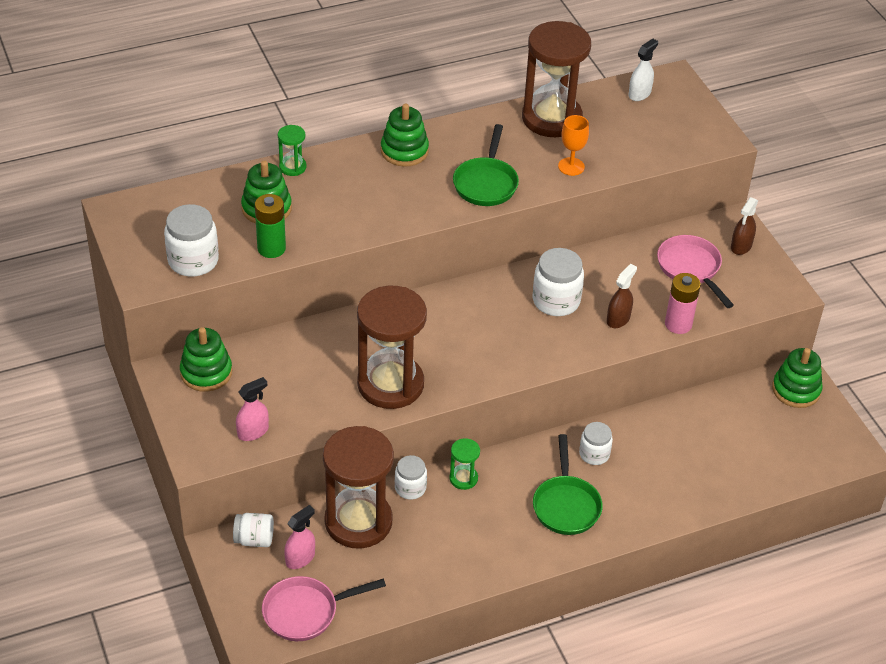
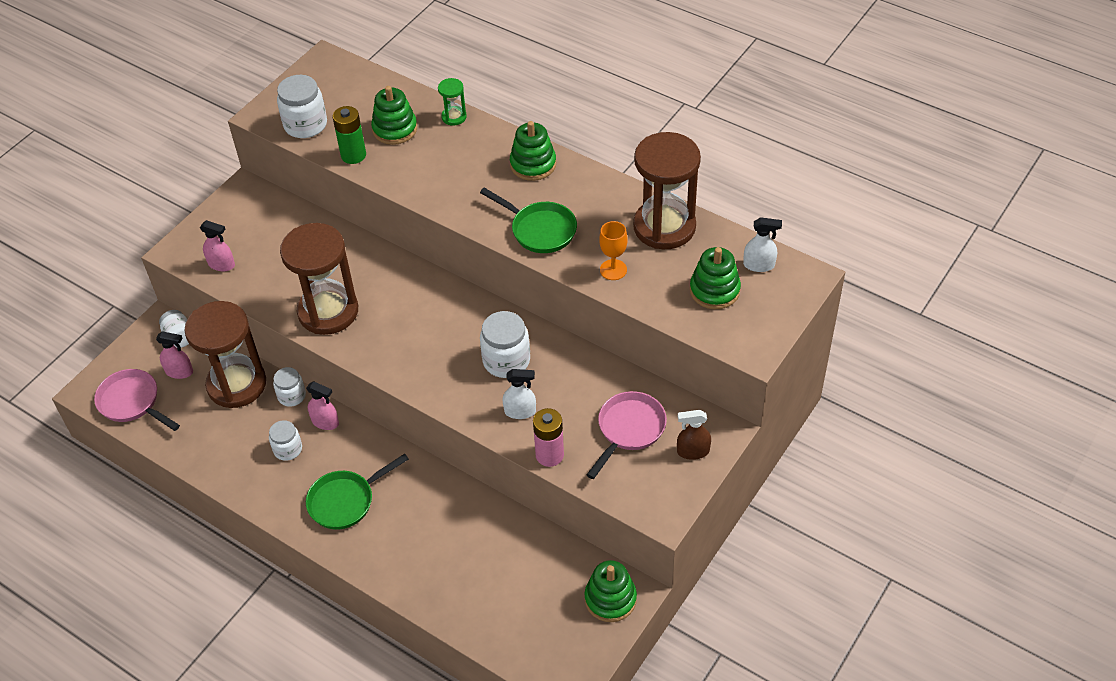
camera: 60 degrees right, 5 degrees up
(206, 372) = (260, 208): green stacking toy -> green stacking toy (714, 290)
(463, 478) = (325, 422): green hourglass -> pink spray bottle
(486, 183) = (540, 230): green pan -> green pan turned 120 degrees counterclockwise
(594, 454) = (415, 491): white jar -> white jar (288, 449)
(618, 319) = (520, 411): brown spray bottle -> white spray bottle

